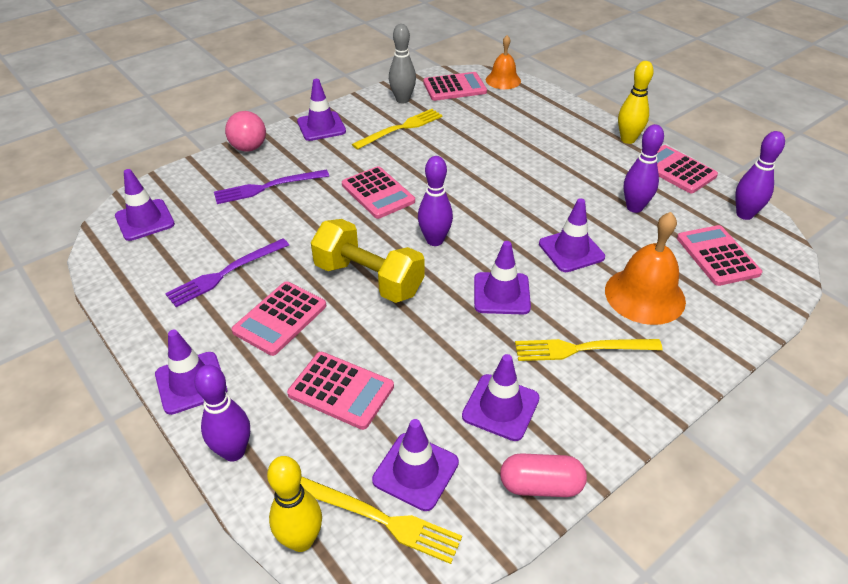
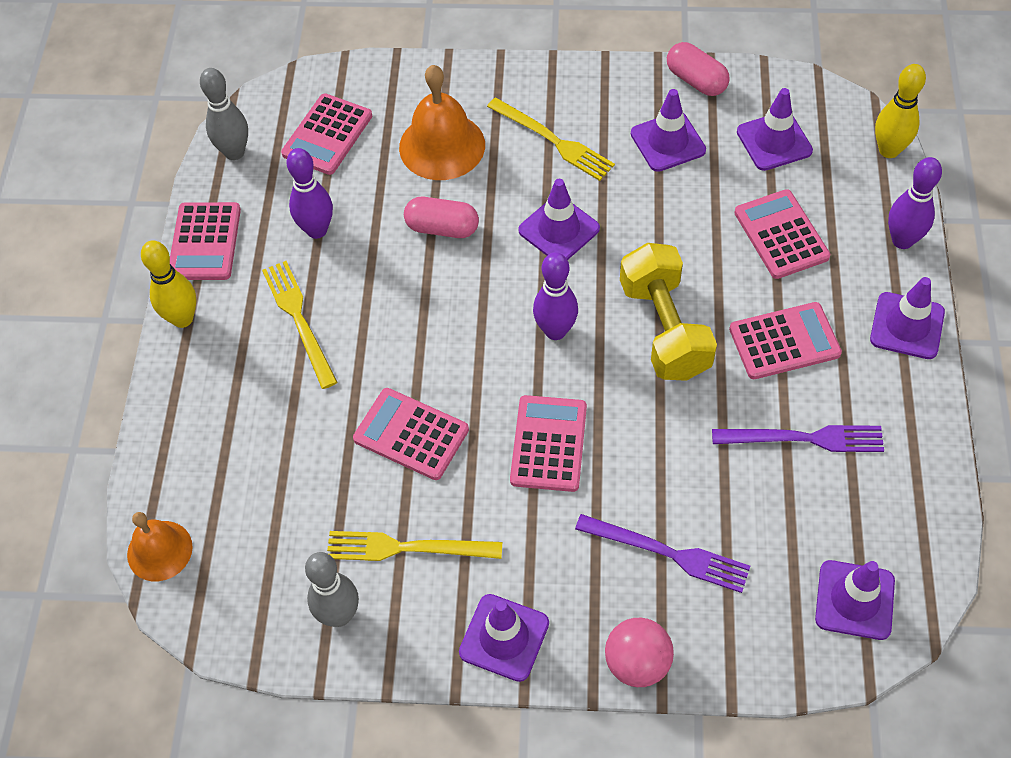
camera: 135 degrees left, 15 degrees up
(381, 519) = (824, 128): yellow fork -> yellow fork (299, 319)
(454, 87) = (240, 587): pink calculator -> pink calculator (411, 434)
(571, 250) = (442, 228): purple traffic cone -> pink capsule
(744, 214) = (234, 152): purple bowling pin -> grey bowling pin

